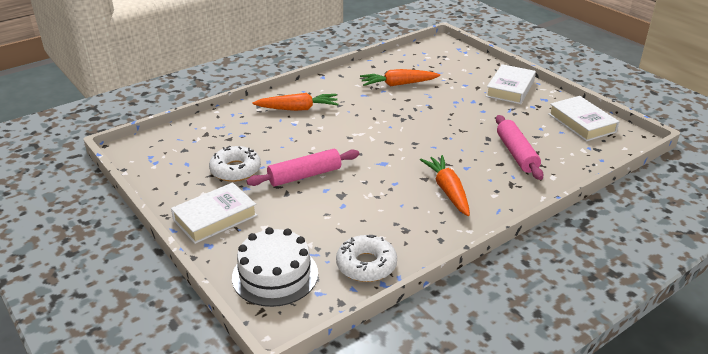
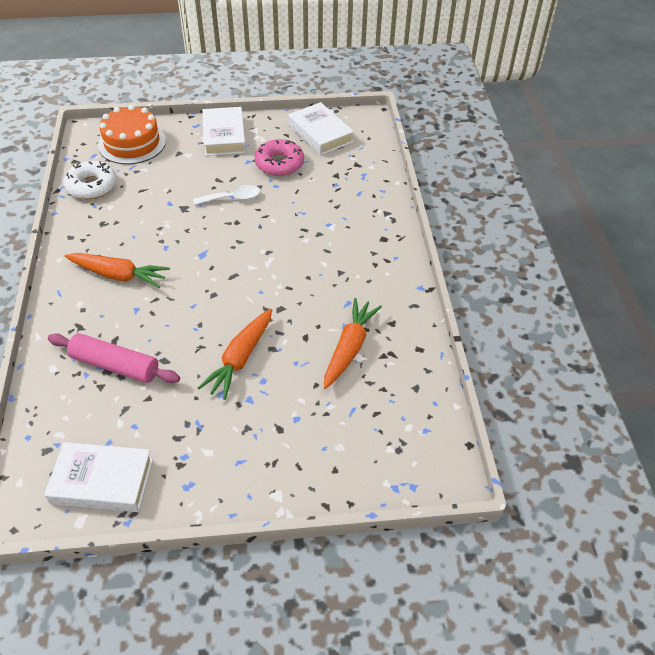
camera: 120 degrees right, 15 degrees up
(235, 170) = (279, 164): white donut -> pink donut
(275, 275) = (132, 143): white cake -> orange cake
(298, 109) = (357, 238): orange carrot -> orange carrot (240, 358)
(304, 176) = (232, 198): pink rolling pin -> white spoon
(510, 88) = (245, 464): white book -> white book (320, 133)

